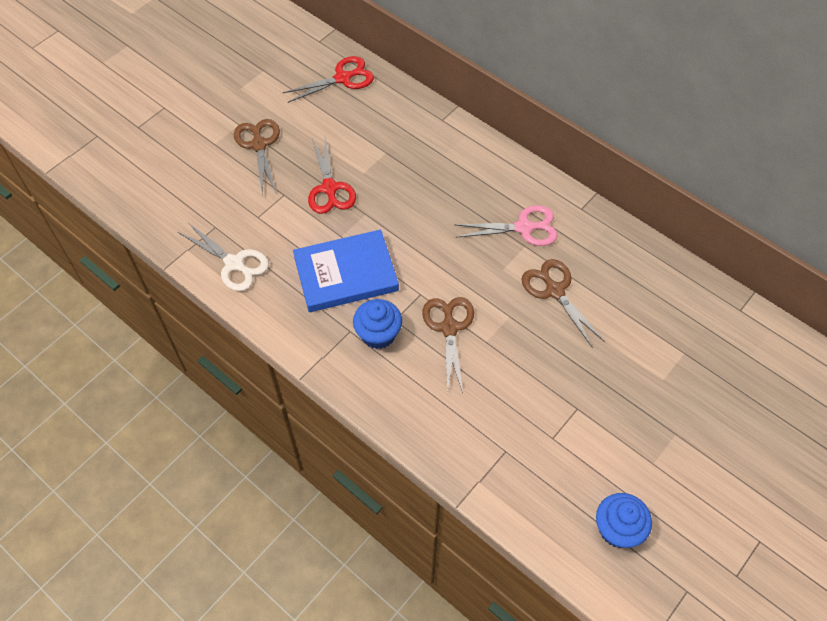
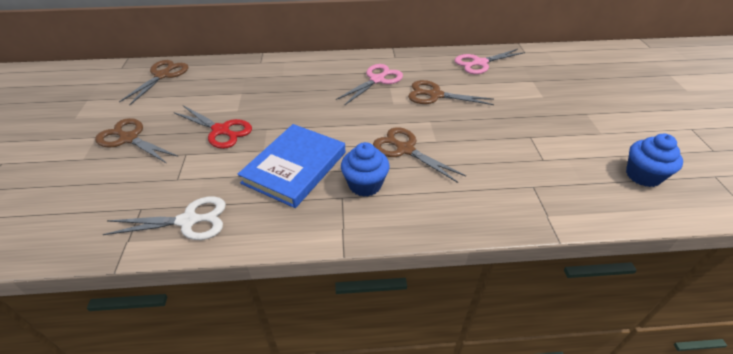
camera: 45 degrees left, 15 degrees down
(343, 78) = (162, 75): red scissors -> brown scissors
(662, 286) = (480, 63): none -> pink scissors

